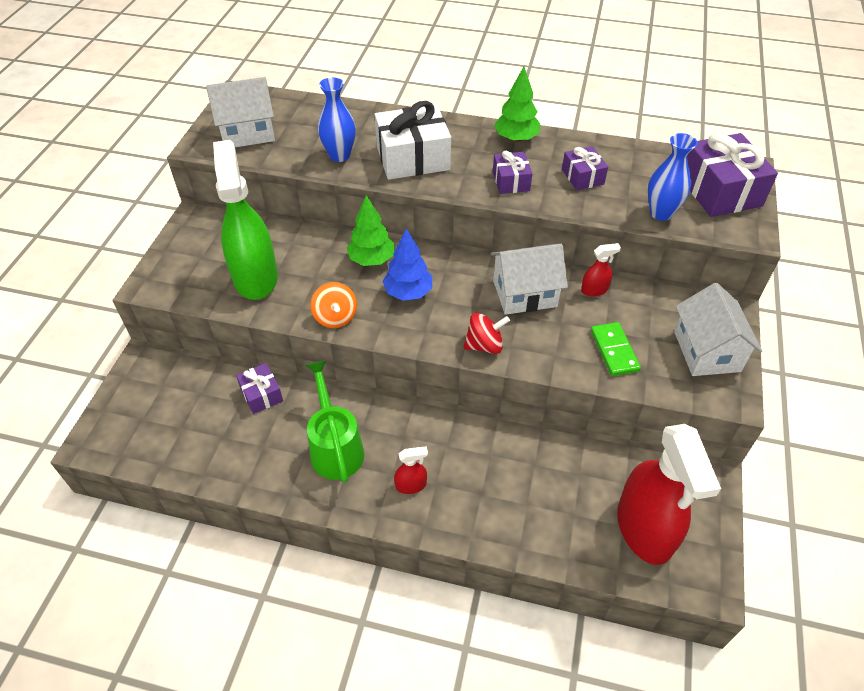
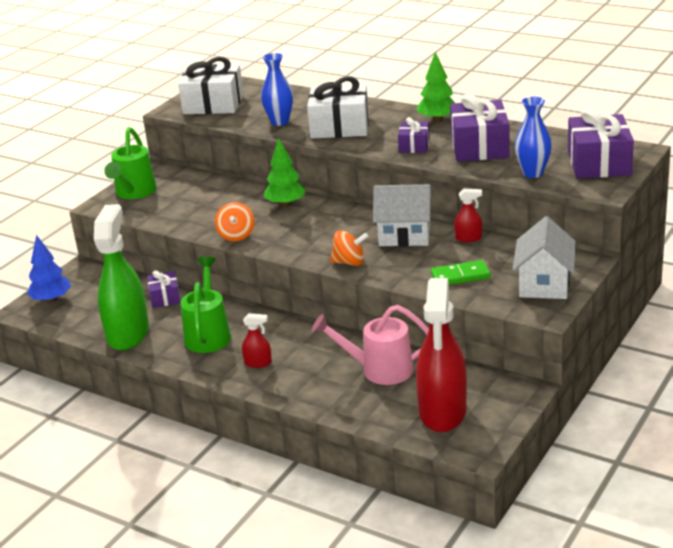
camera: 20 degrees right, 20 degrees down
(183, 260) = (134, 193): none -> green watering can
(247, 132) = (213, 104): white house -> white gift
(255, 277) = (185, 207): green spray bottle -> green spray bottle (128, 334)
(408, 292) = (305, 226): blue tree -> blue tree (51, 300)
(484, 345) = (349, 262): red spinning top -> orange spinning top
(549, 473) = (379, 370): none -> pink watering can
(582, 177) = (479, 147): purple gift -> purple gift, size x1.85
(614, 351) = (460, 276): green domino -> green domino turned 75 degrees clockwise

